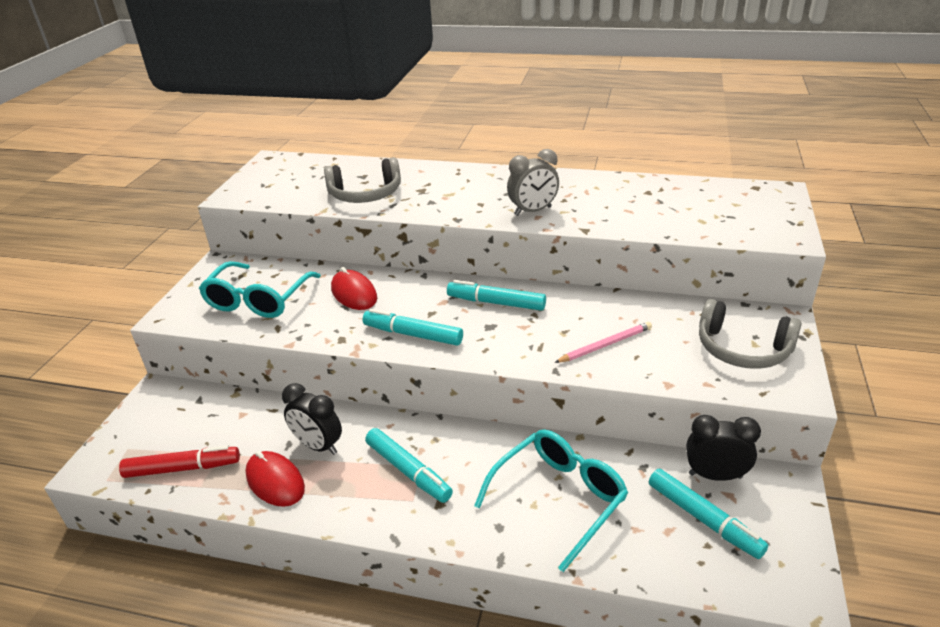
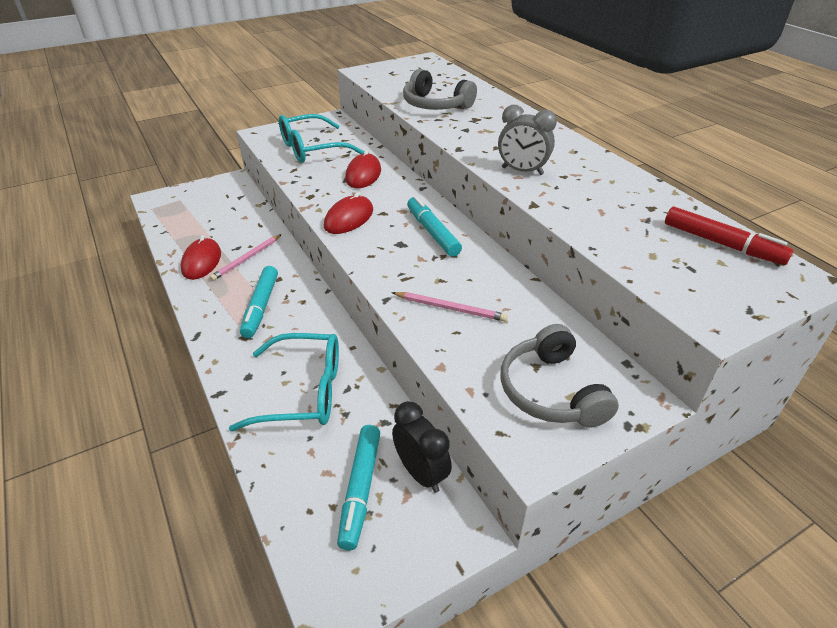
camera: 45 degrees right, 5 degrees up
(183, 468) = (182, 225): red marker -> red marker (722, 244)
(318, 445) = (247, 259): black clock -> pink pencil
(413, 335) = (349, 218): turquoise marker -> red mouse

